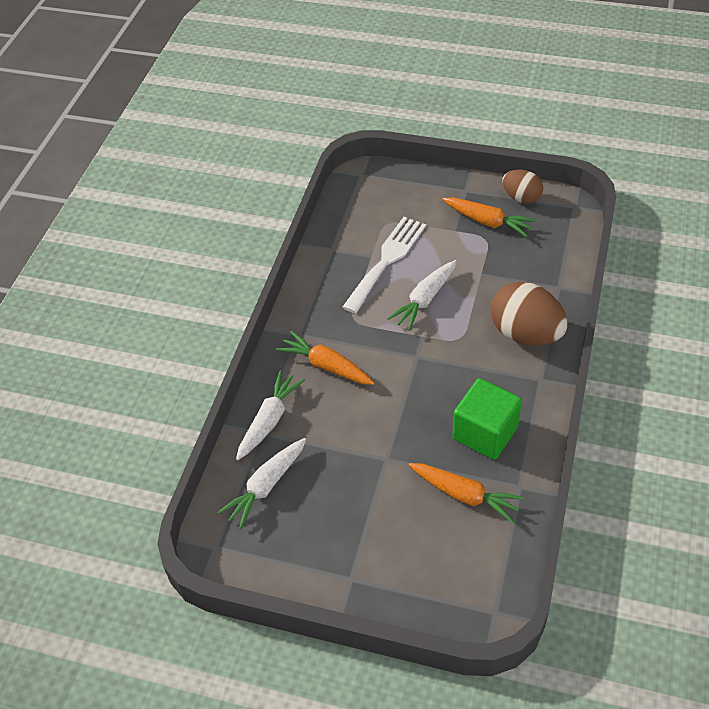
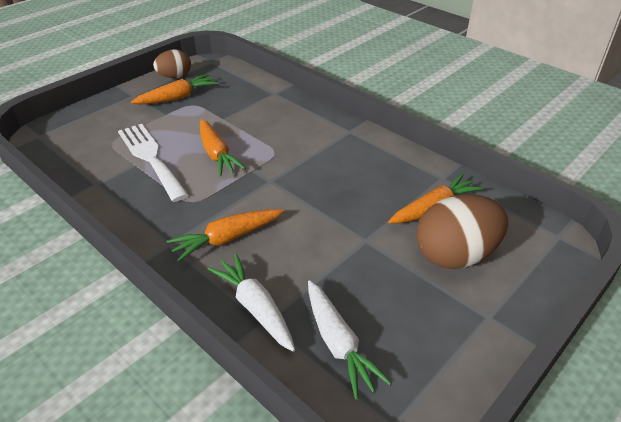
camera: 65 degrees left, 10 degrees down
(424, 300) = (217, 154): white carrot -> orange carrot
(485, 433) = (379, 175): green cube -> none
(525, 334) = (302, 122): brown egg -> brown egg (455, 255)

